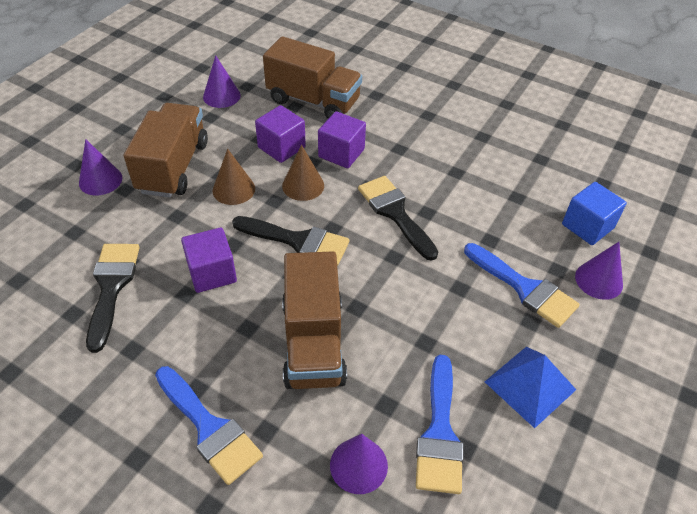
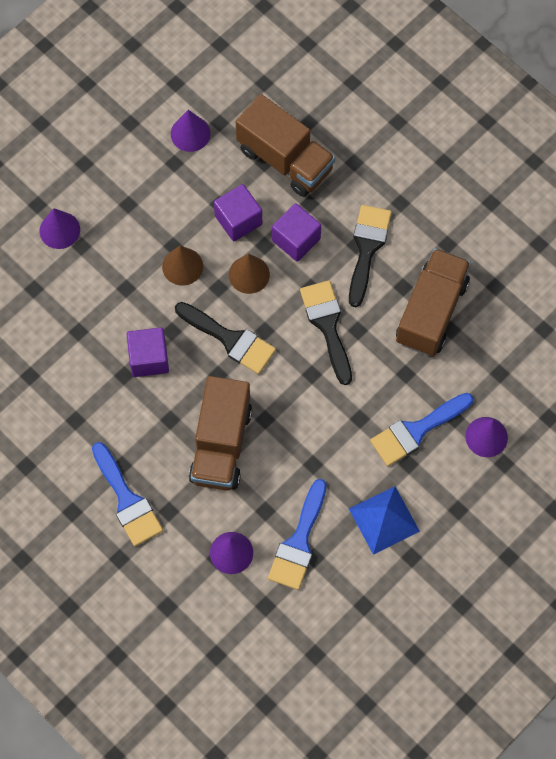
camera: 15 degrees right, 20 degrees up
(111, 287) = (63, 355): black brush -> black brush (367, 248)
(173, 167) = (129, 226): brown truck -> brown truck (431, 312)
(524, 288) = (416, 431): blue brush -> blue brush turned 90 degrees clockwise
(587, 226) = (503, 377): blue cube -> none

